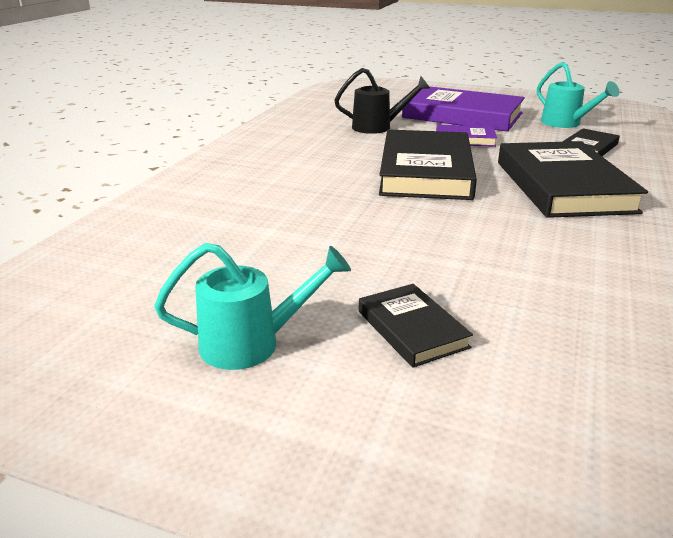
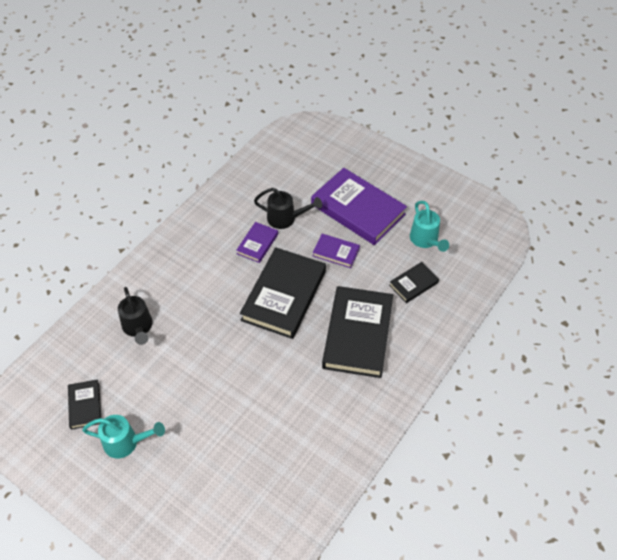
camera: 15 degrees right, 25 degrees up
(212, 219) = (138, 328): none -> black watering can
(355, 144) = (257, 244): none -> purple book
(412, 329) = (198, 450): black book -> black book (85, 405)

